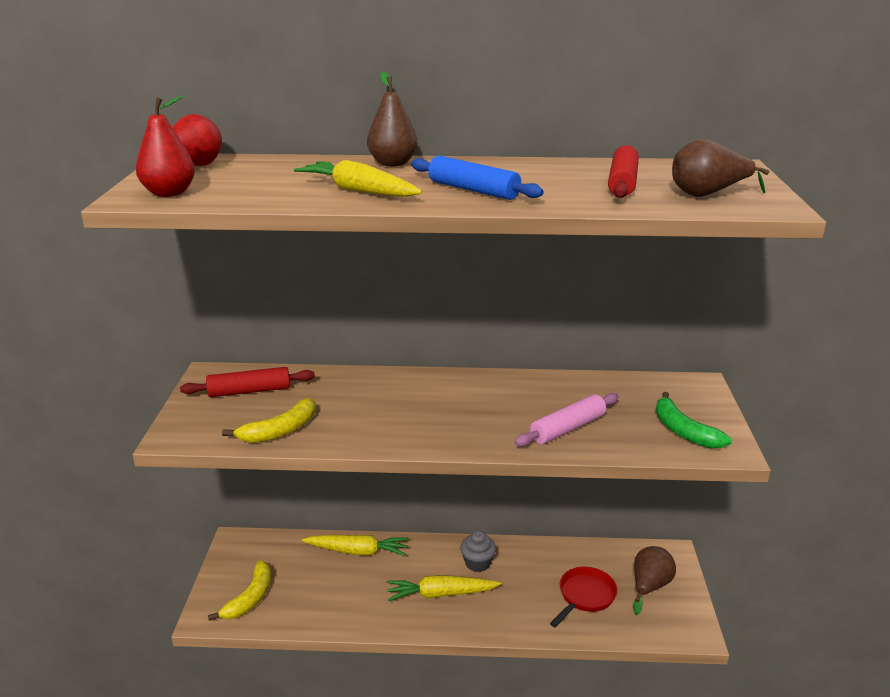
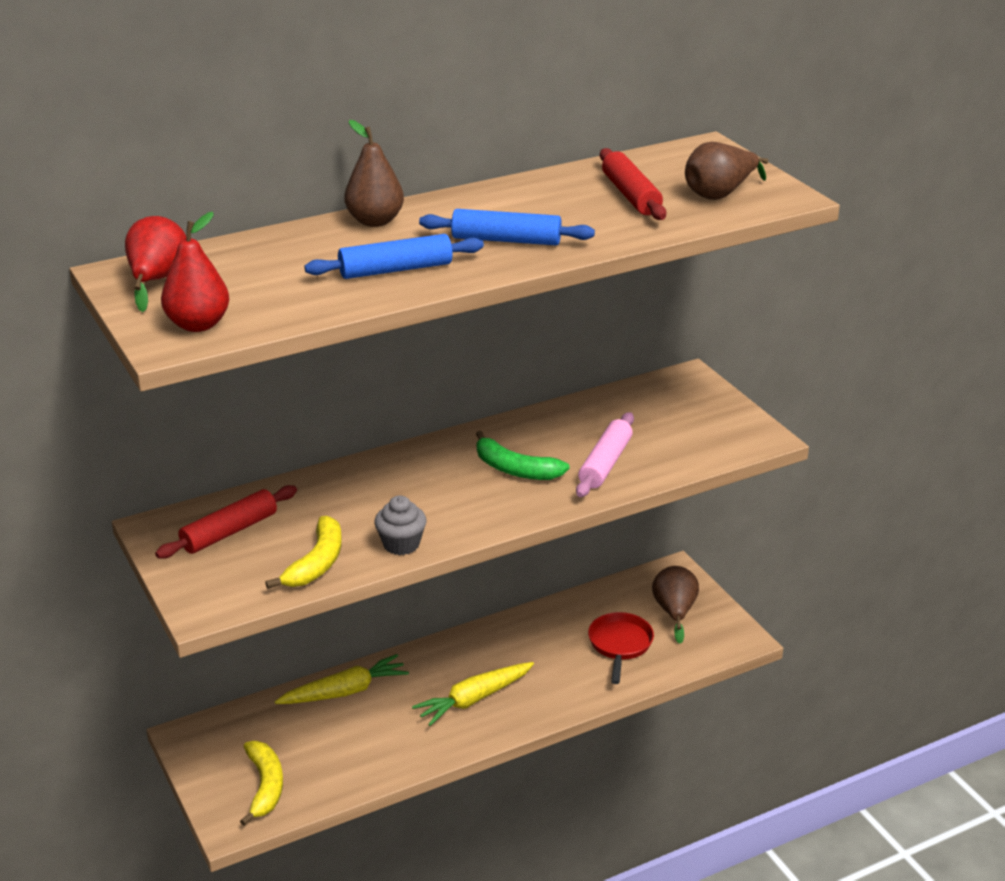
camera: 30 degrees left, 5 degrees up
(359, 191) = (395, 270): yellow carrot -> blue rolling pin
(477, 563) = (488, 654): grey cupcake -> grey cupcake (401, 544)
(683, 431) = (711, 432): green banana -> green banana (515, 469)

